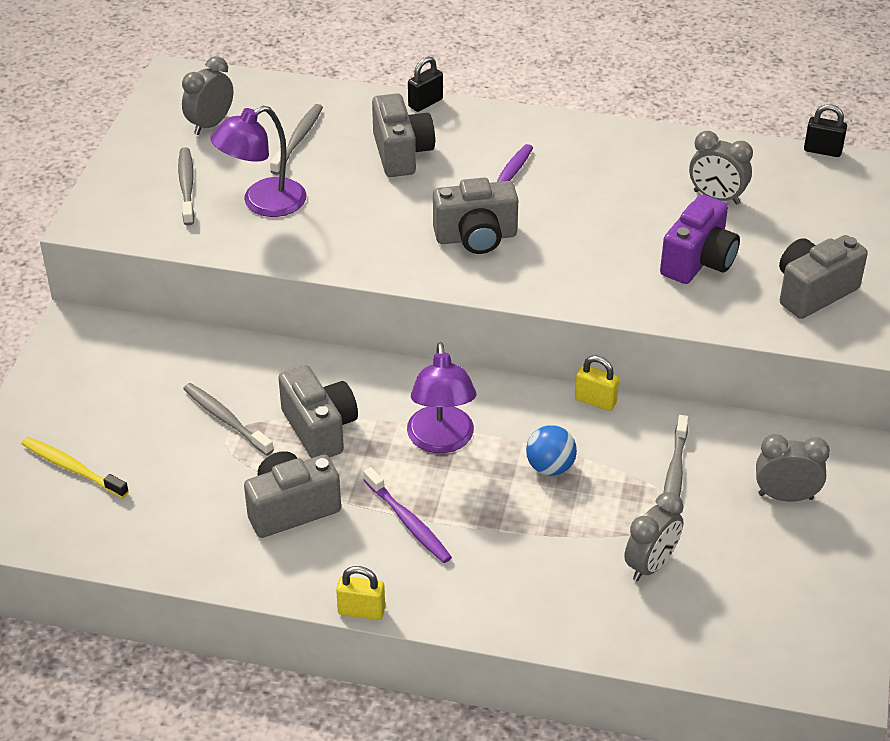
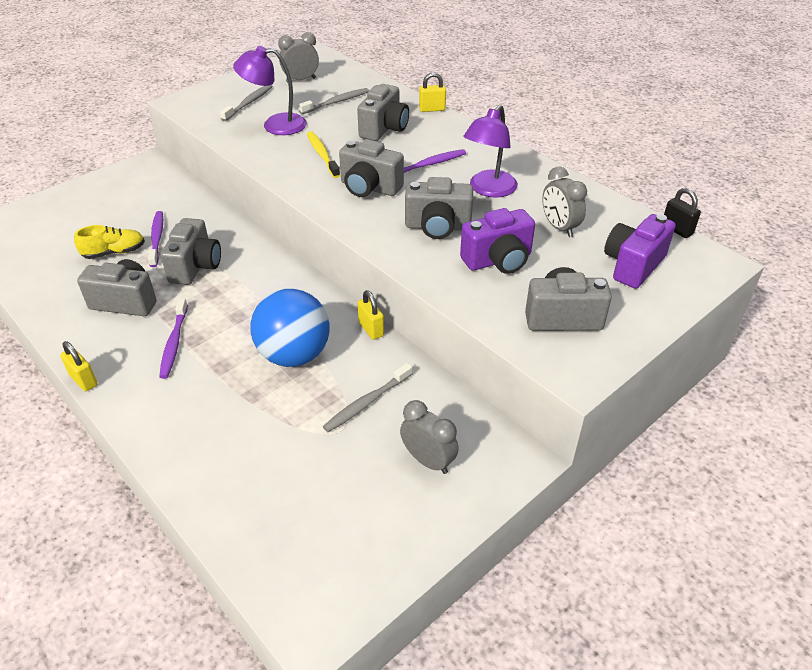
camera: 35 degrees right, 0 degrees up
(72, 468) = (57, 227): yellow toothbrush -> yellow toothbrush (322, 155)
(195, 461) = (114, 252): none -> yellow shoe
(226, 419) = (157, 238): grey toothbrush -> purple toothbrush
(425, 103) = (432, 109): black padlock -> yellow padlock
(441, 441) = (251, 306): purple lamp -> purple lamp (488, 190)
(550, 467) = (294, 355): blue ball -> blue ball, size x1.92
(600, 251) = (437, 227): none -> grey camera
(650, 565) = (280, 454): grey clock -> none
(821, 208) = (633, 265): none -> purple camera

